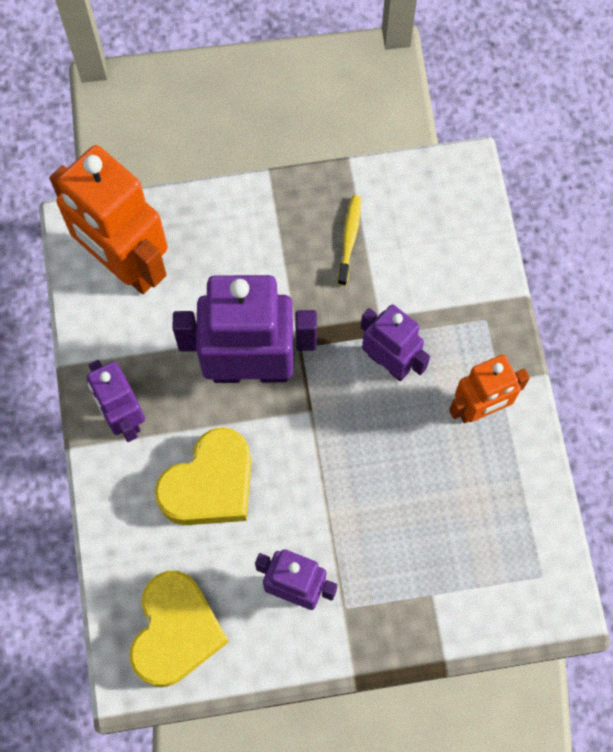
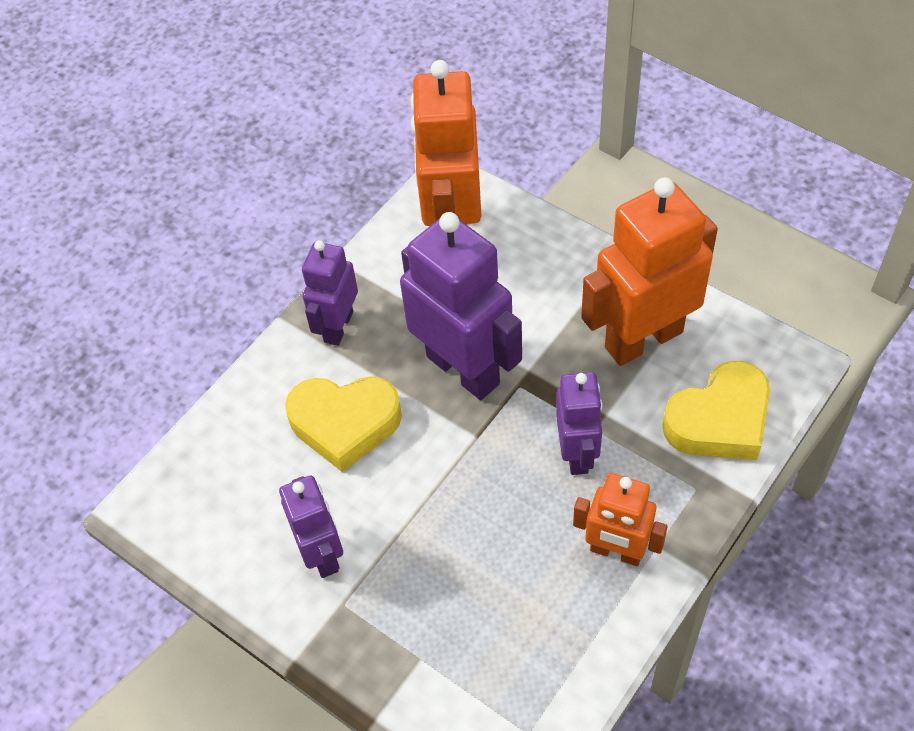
camera: 50 degrees right, 15 degrees down
(176, 631) = (208, 504): yellow heart -> yellow heart (719, 420)
(349, 238) = (643, 339): yellow toothbrush -> orange robot

